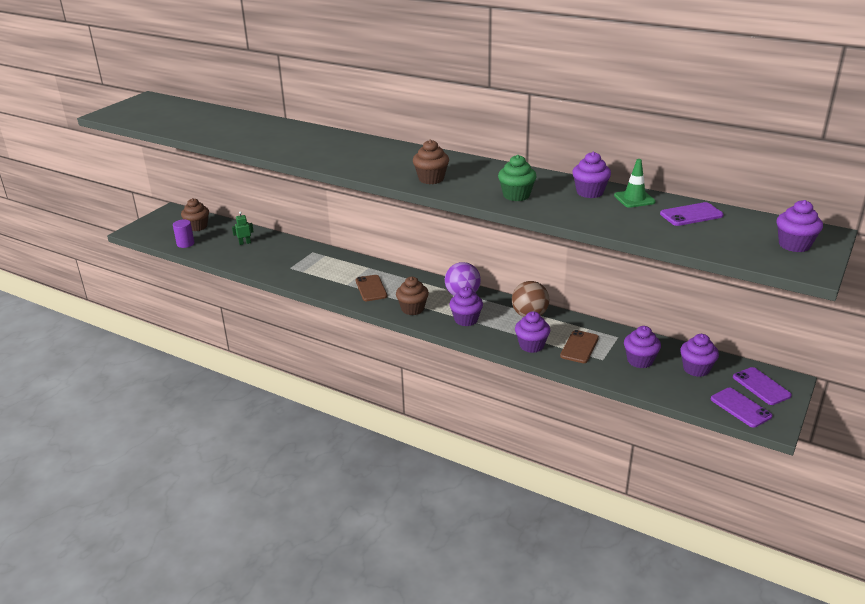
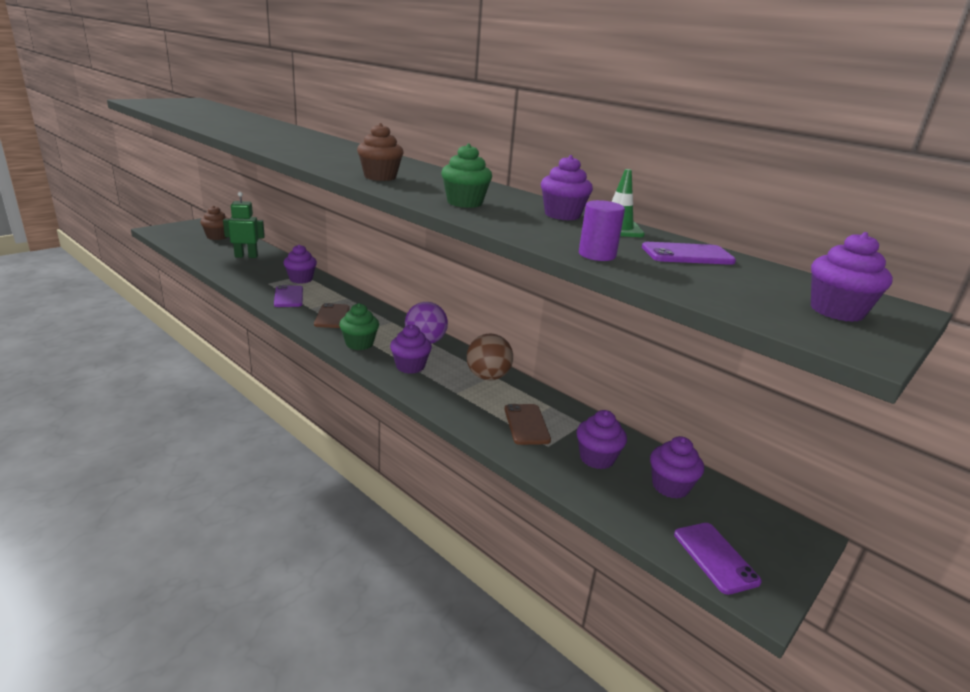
camera: 10 degrees right, 5 degrees down
(185, 244) = (191, 247): purple cylinder -> purple cylinder (597, 255)
(245, 243) = (246, 256): green robot -> green robot, size x1.77
(412, 309) = (359, 344): brown cupcake -> green cupcake
(531, 345) = (467, 410): purple cupcake -> purple cupcake (301, 279)
(579, 347) = (526, 424): brown phone -> brown phone turned 45 degrees counterclockwise
(761, 386) = (758, 533): purple phone -> purple phone (288, 297)

